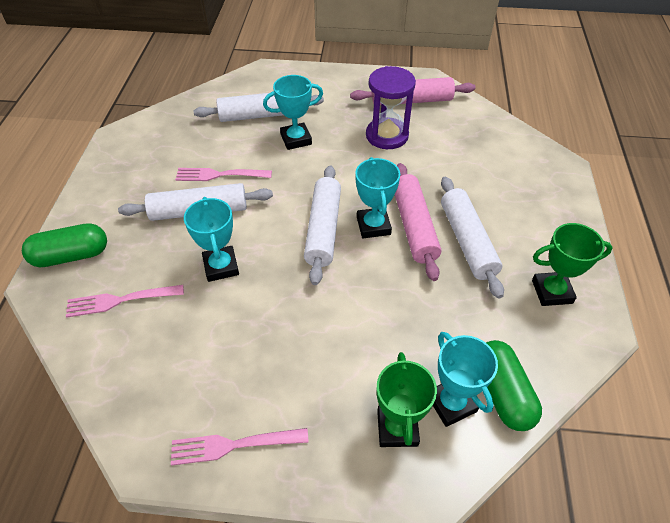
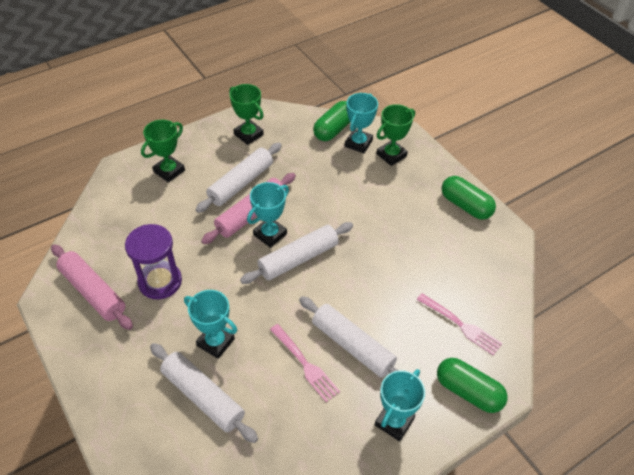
camera: 130 degrees left, 0 degrees up
(221, 266) = (382, 292): turquoise trophy -> turquoise trophy (394, 421)
(235, 445) = (465, 206): pink fork -> green capsule
(530, 196) = (169, 171): none -> green trophy

